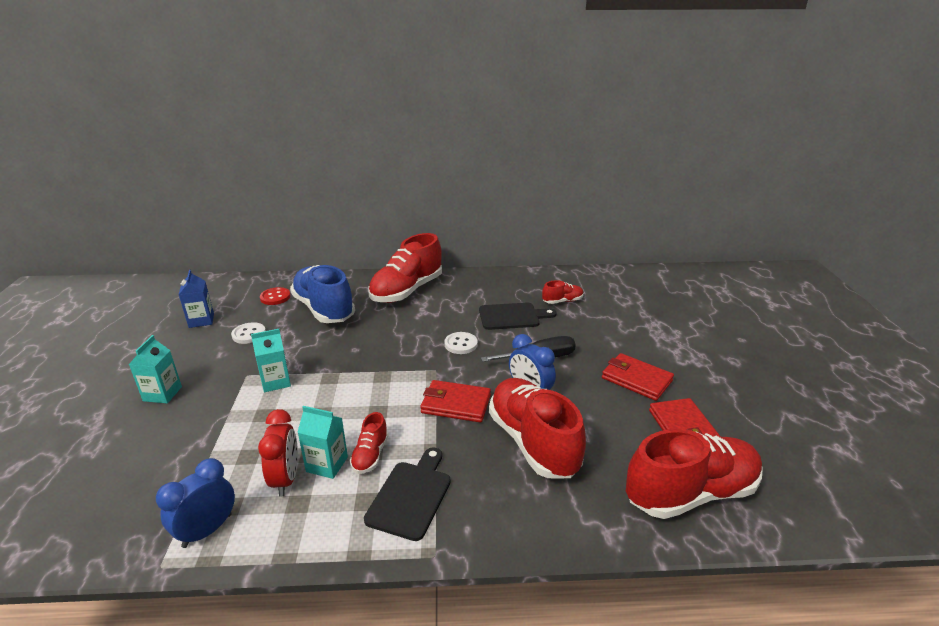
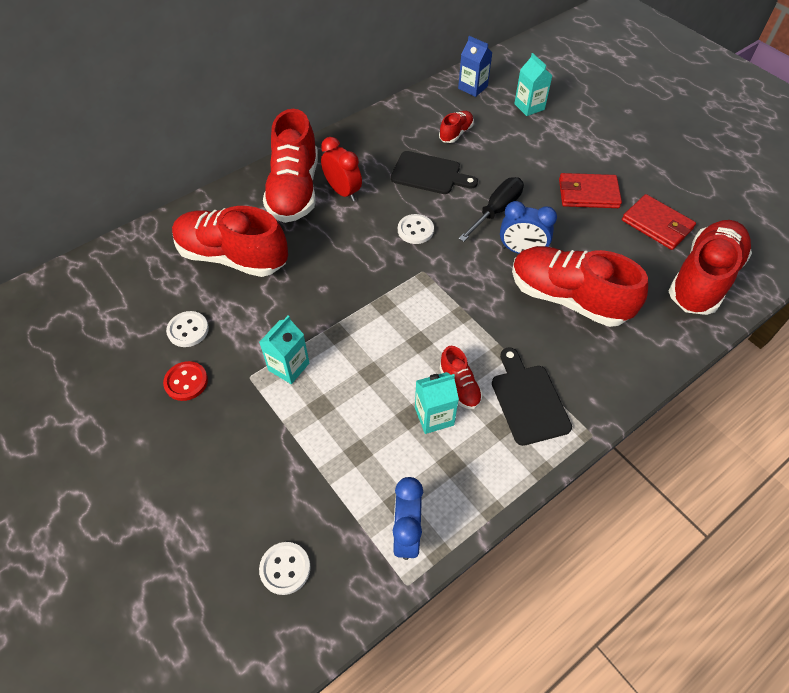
camera: 35 degrees left, 25 degrees up
(111, 498) = (285, 568): none -> white button
(162, 394) = (186, 447): turquoise carton -> turquoise carton (529, 107)
(201, 320) = (107, 343): blue carton -> blue carton (472, 87)
(275, 297) = (156, 269): red button -> red button (186, 382)
(285, 479) = (416, 450): red clock -> red clock (343, 192)
(324, 309) = (232, 257): blue shoe -> red shoe
(456, 404) = (476, 296): red wallet -> none
(512, 316) = (429, 174): black cutting board -> black cutting board turned 60 degrees clockwise

